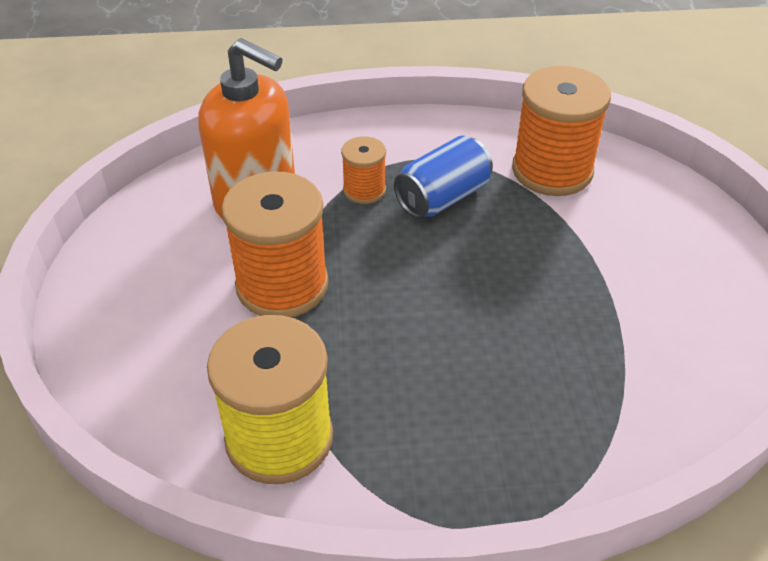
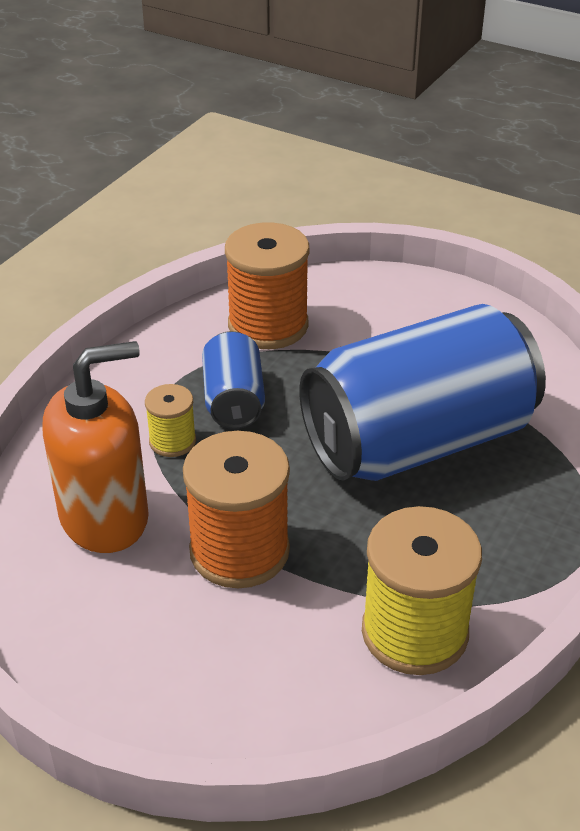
camera: 55 degrees left, 5 degrees down
(364, 190) = (172, 441): orange spool -> yellow spool
(511, 331) = (417, 441): none -> blue can

